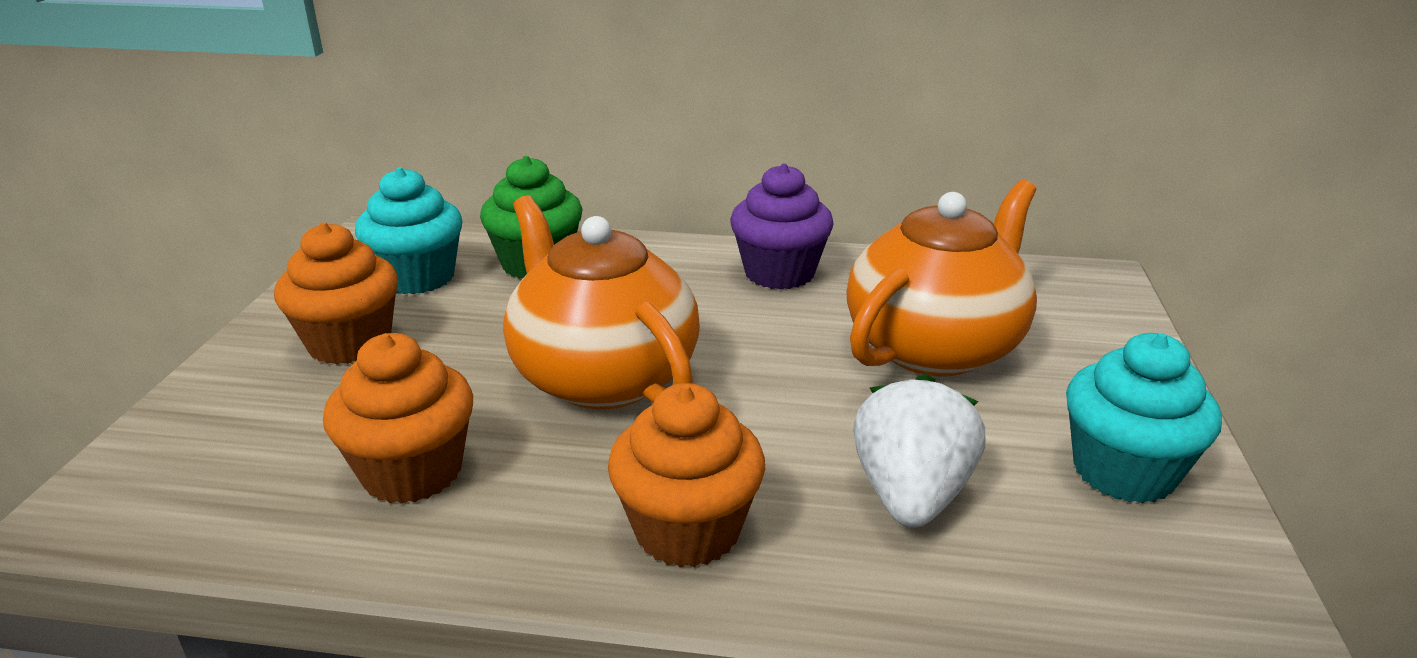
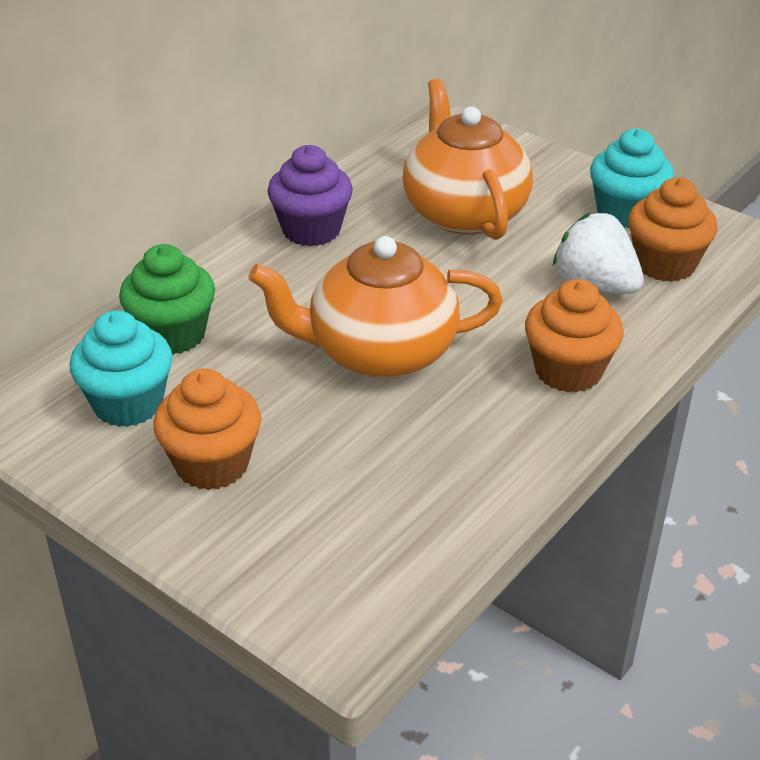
camera: 60 degrees left, 10 degrees up
(412, 472) = (425, 466): orange cupcake -> orange cupcake (665, 264)

